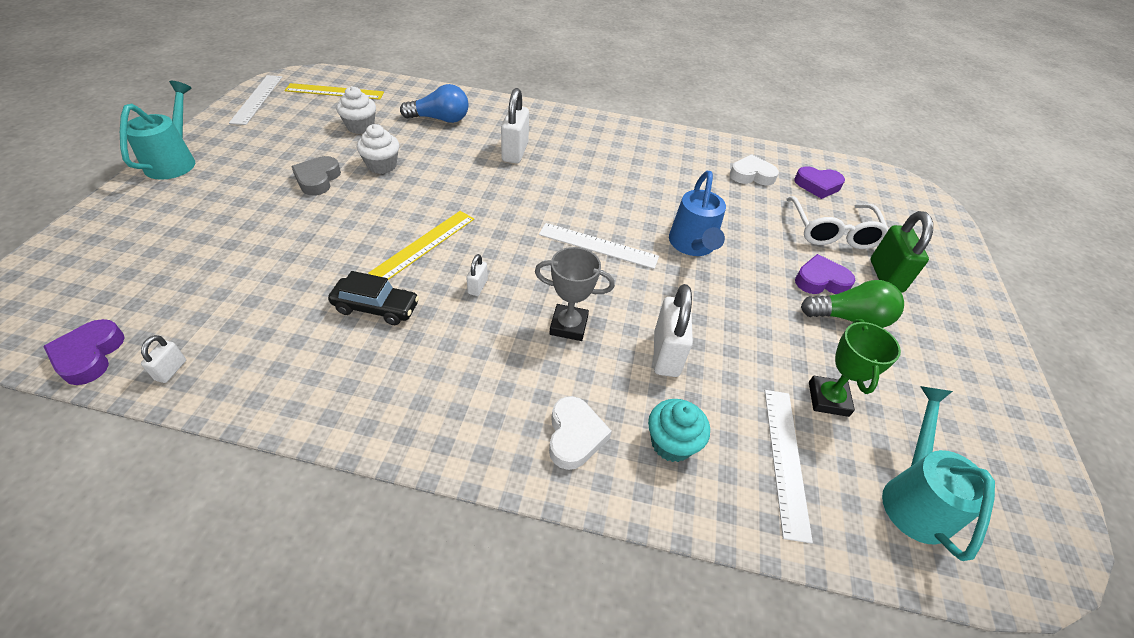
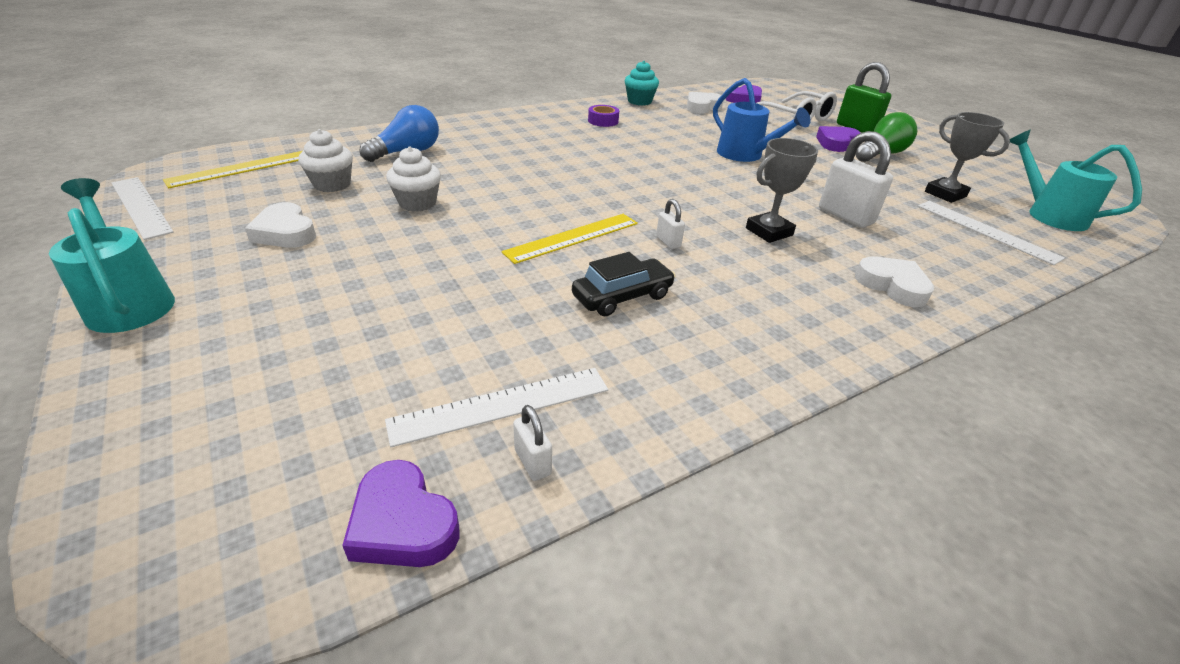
camera: 40 degrees left, 10 degrees down
(289, 152) = (285, 232): none -> white heart
(318, 179) = (369, 239): grey heart -> none
(424, 245) = (573, 237): yellow ruler -> yellow ruler turned 60 degrees clockwise
(515, 152) = (521, 150): white padlock -> none
(598, 245) = (693, 180): white ruler -> white ruler (501, 405)
(628, 151) = (603, 121): none -> purple tape
(671, 443) = (936, 256): turquoise cupcake -> turquoise cupcake (639, 101)
(828, 399) = (945, 194): green trophy -> grey trophy

